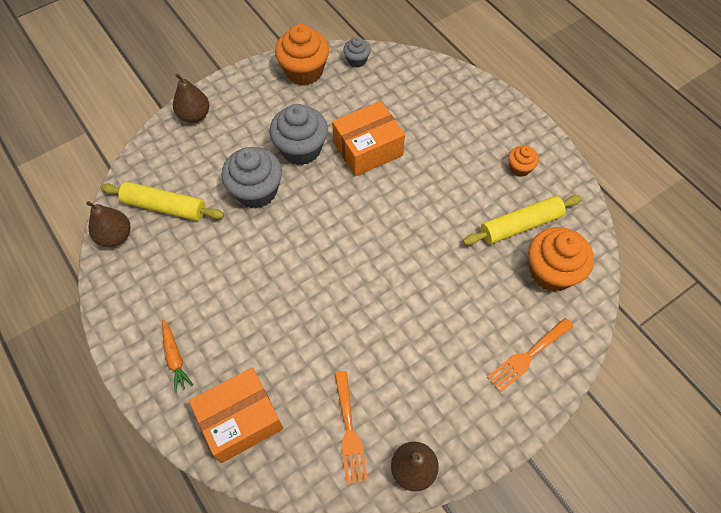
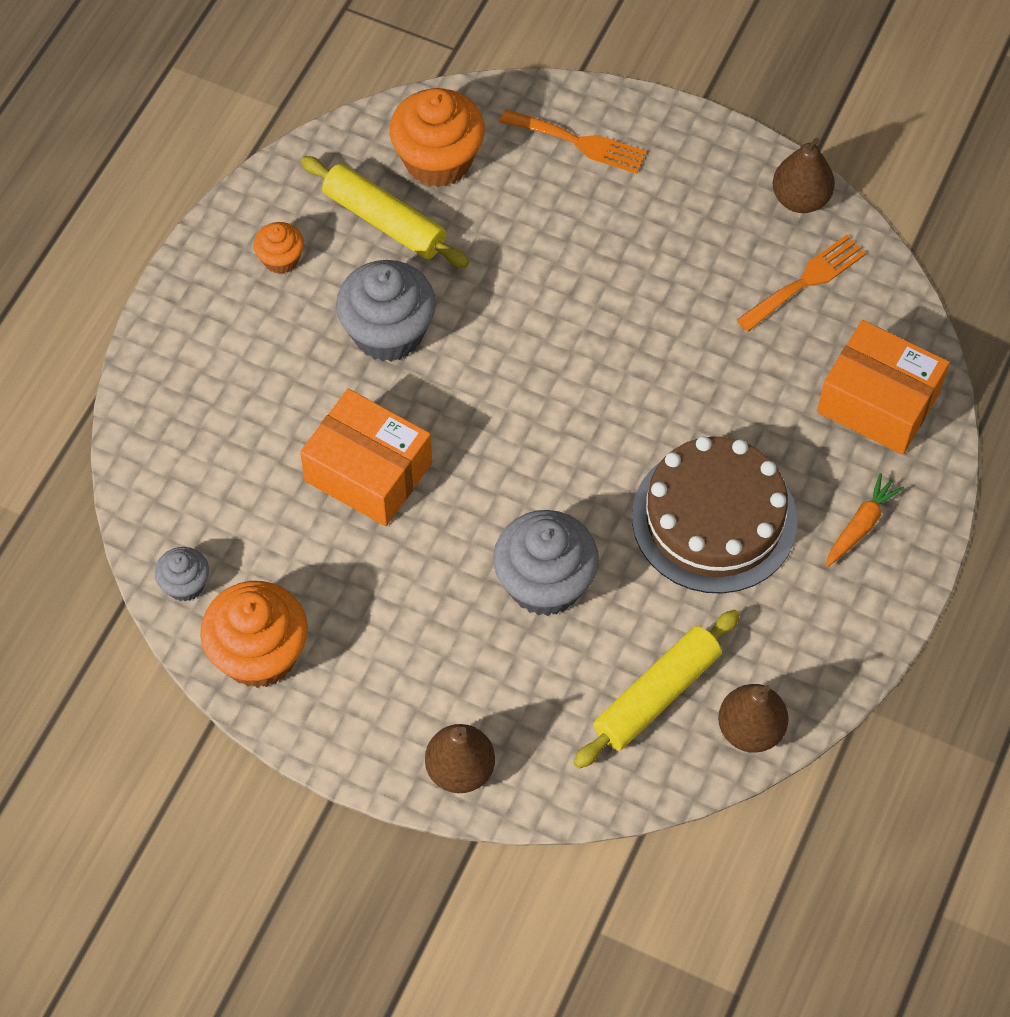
camera: 120 degrees left, 0 degrees up
(164, 207) = (656, 695): yellow rolling pin -> yellow rolling pin turned 60 degrees clockwise
(234, 285) = (714, 518): none -> brown cake
(301, 149) = (427, 565): grey cupcake -> grey cupcake (388, 332)

